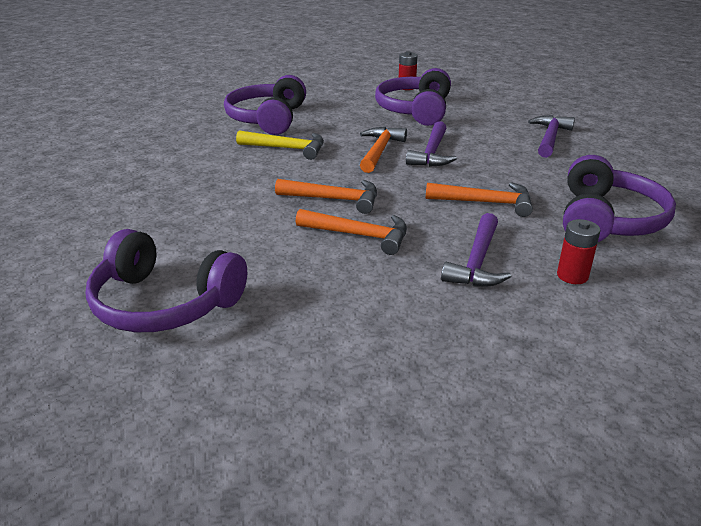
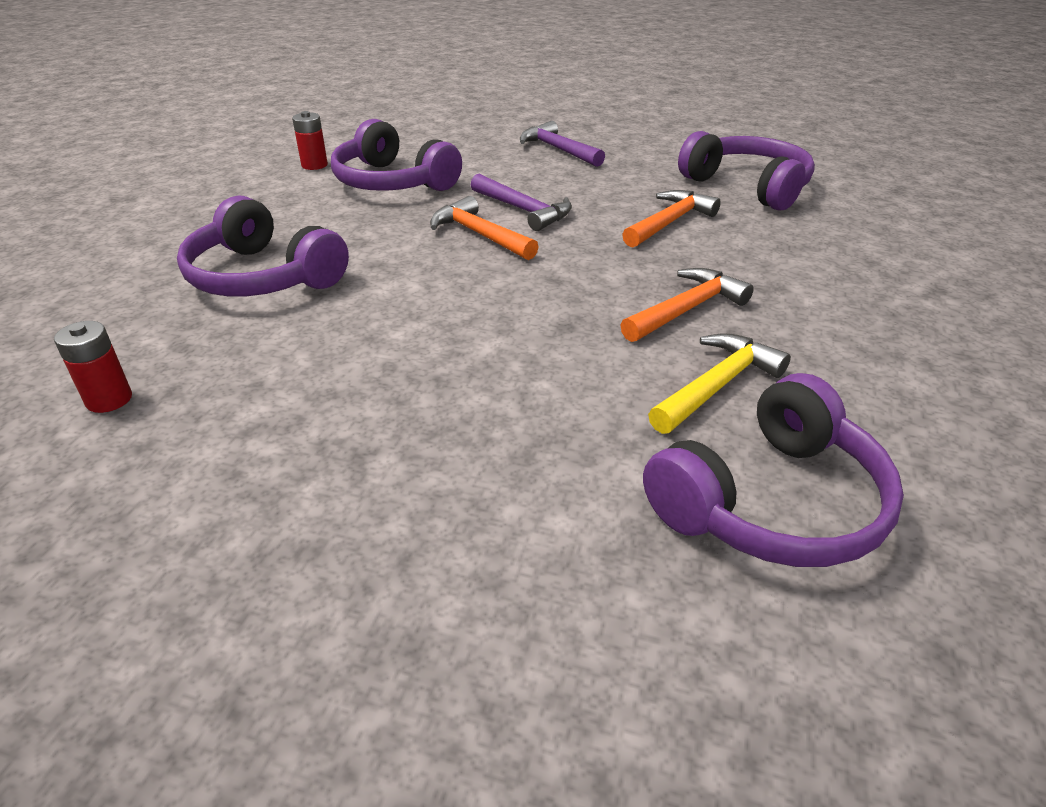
camera: 60 degrees left, 5 degrees up
(287, 148) = (390, 289): yellow hammer -> yellow hammer (717, 385)
(335, 199) = (581, 299): orange hammer -> none
(477, 262) = (788, 265): purple hammer -> none
(572, 276) = (837, 233): red battery -> red battery (109, 399)

